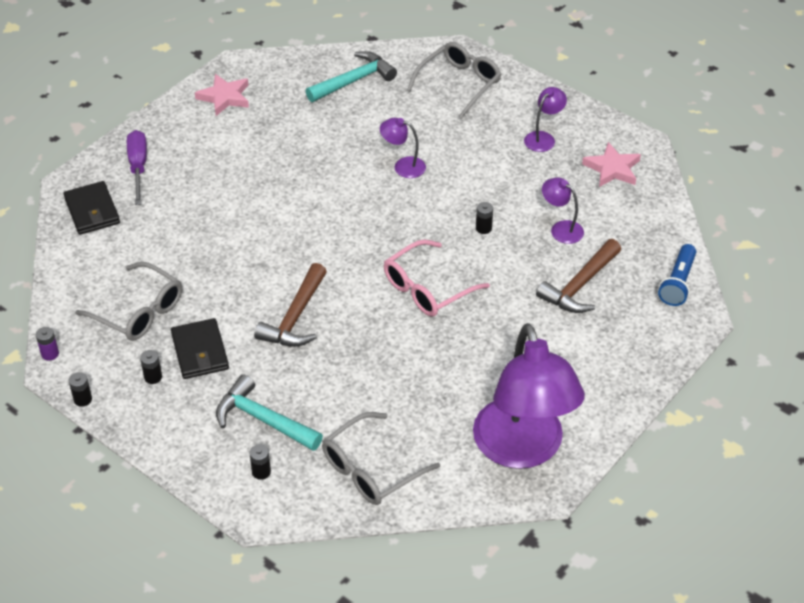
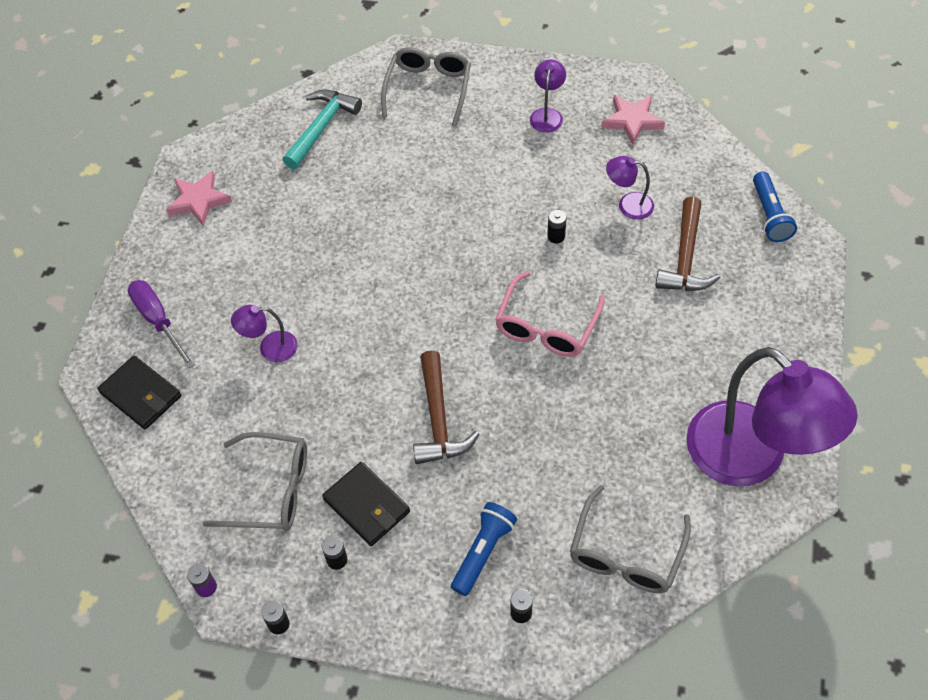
camera: 25 degrees left, 10 degrees up
(263, 419) = (483, 552): turquoise hammer -> blue flashlight
(403, 166) = (433, 202): purple lamp -> purple lamp (270, 348)

